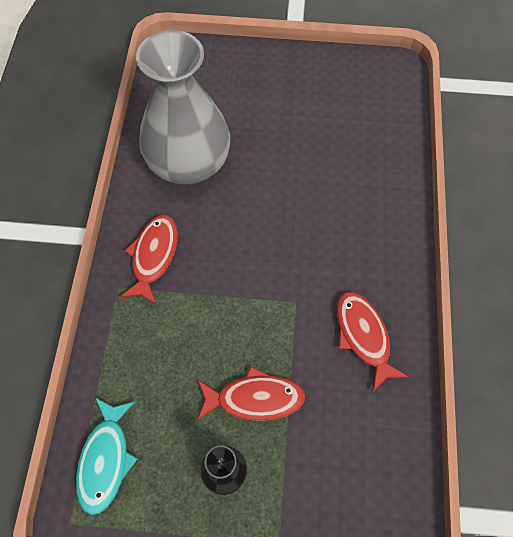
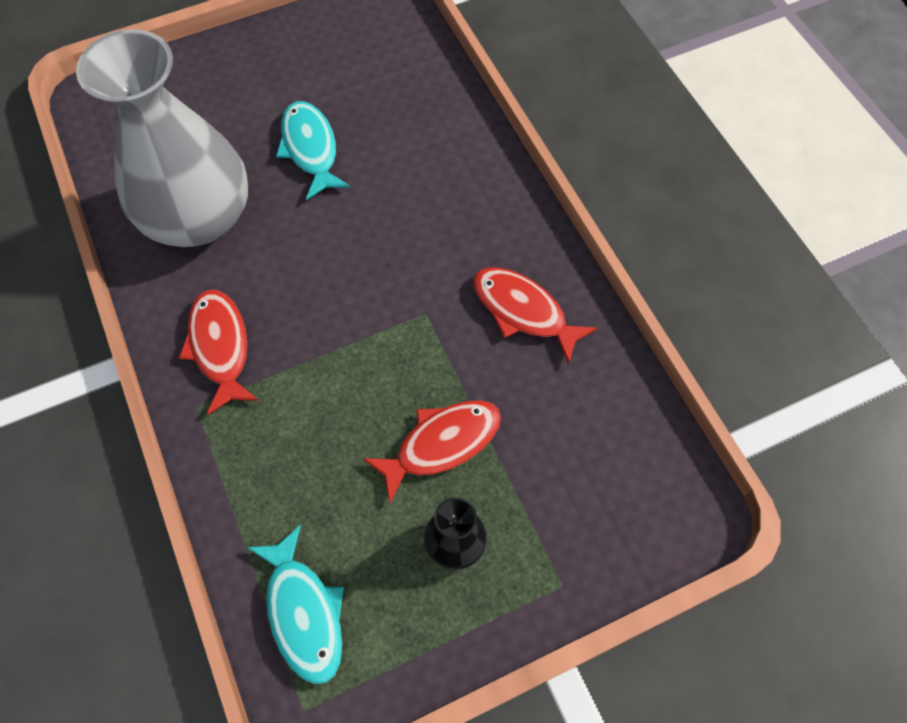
camera: 30 degrees left, 0 degrees up
(285, 150) = (310, 149): none -> turquoise fish

